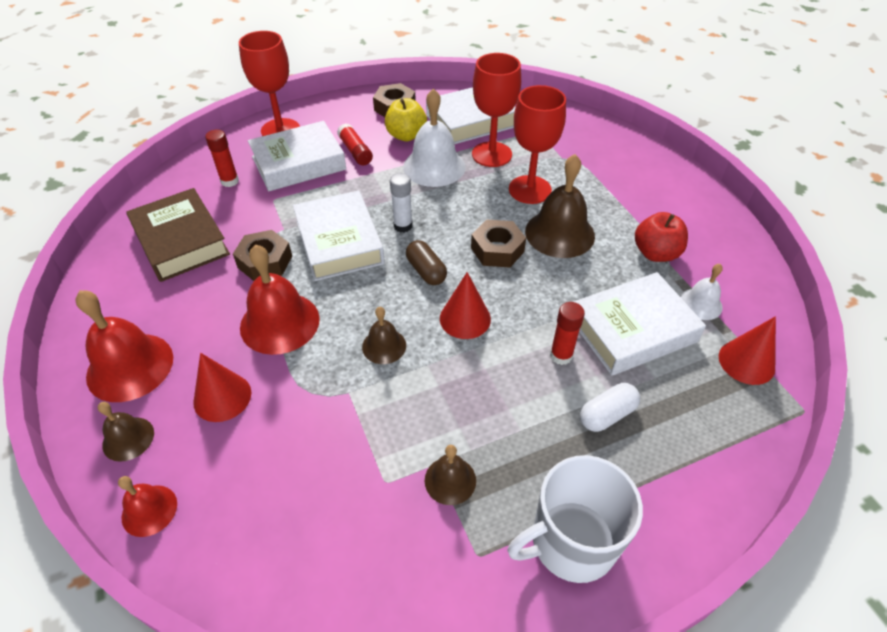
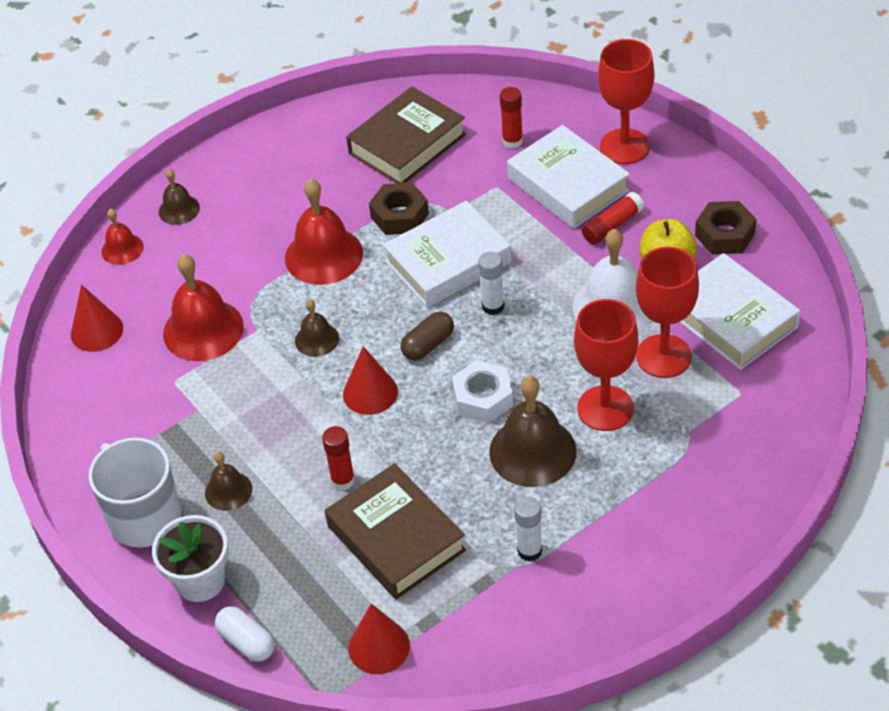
camera: 80 degrees right, 0 degrees up
(130, 366) = (247, 178): red bell -> red bell (203, 330)
(222, 397) = (231, 249): red cone -> red cone (97, 331)
(450, 480) = (184, 423): brown bell -> brown bell (228, 491)
(497, 250) = (483, 398): brown nut -> white nut
(607, 414) = (279, 527): white capsule -> white capsule (247, 642)
(632, 330) = (396, 538): white book -> brown book
(655, 253) = (529, 551): red apple -> white glue stick
(665, 496) = (200, 581): none -> white flower pot
(700, 303) = (456, 601): white bell -> none

